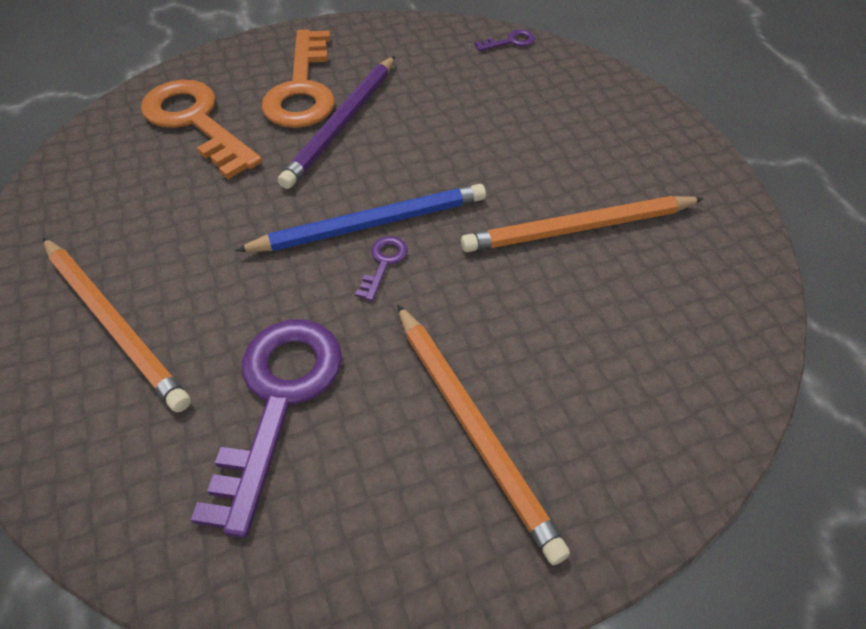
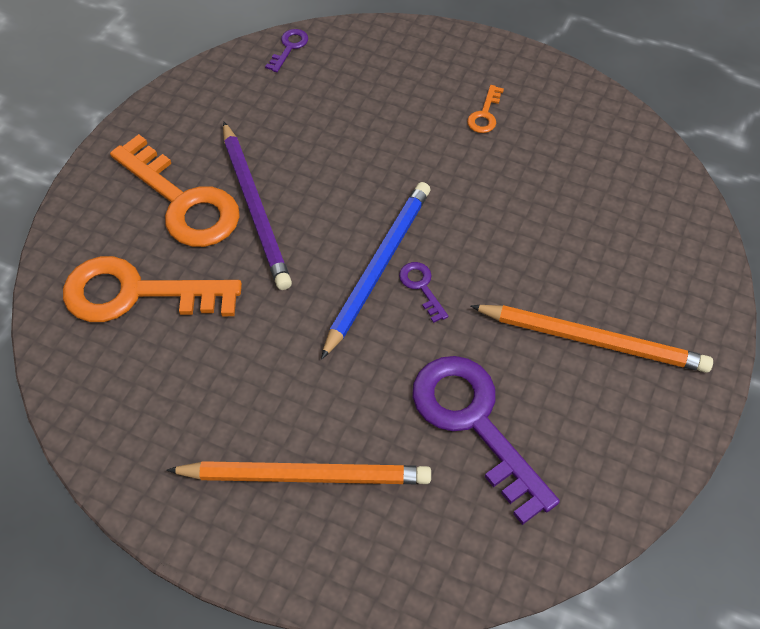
camera: 45 degrees left, 5 degrees up
(579, 228) = (506, 168): orange pencil -> none
(613, 177) = (485, 114): none -> orange key

